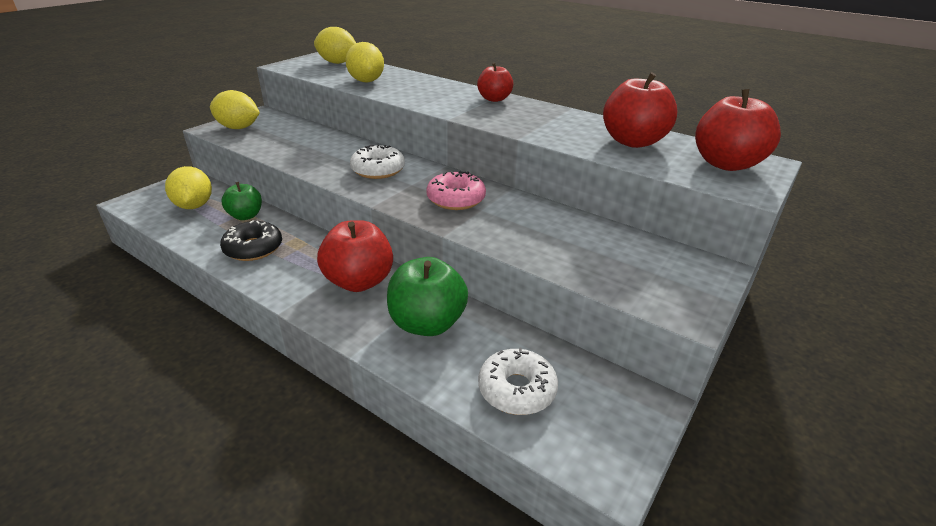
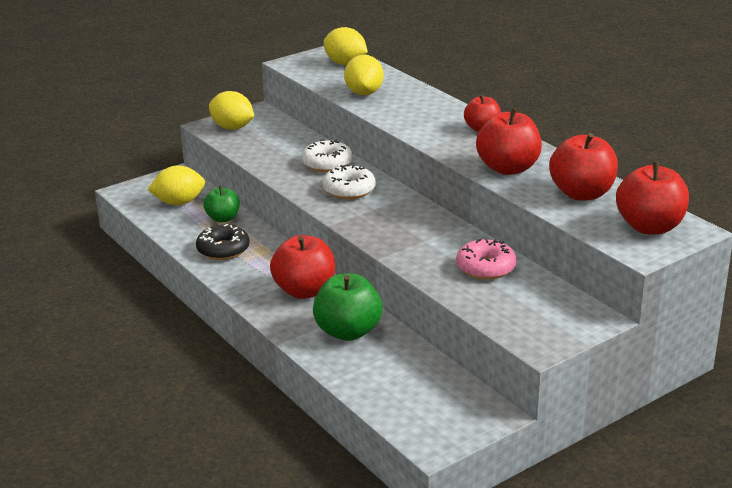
camera: 20 degrees right, 5 degrees down
(194, 206) = (179, 202): yellow lemon -> yellow lemon turned 75 degrees clockwise
(456, 199) = (407, 228): pink donut -> pink donut (486, 267)
(517, 389) = (395, 387): white donut -> white donut (327, 164)
(545, 127) = (508, 168): none -> red apple

